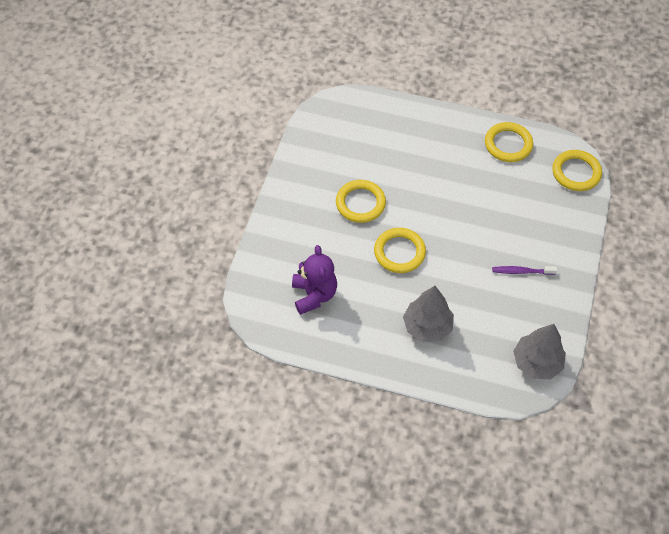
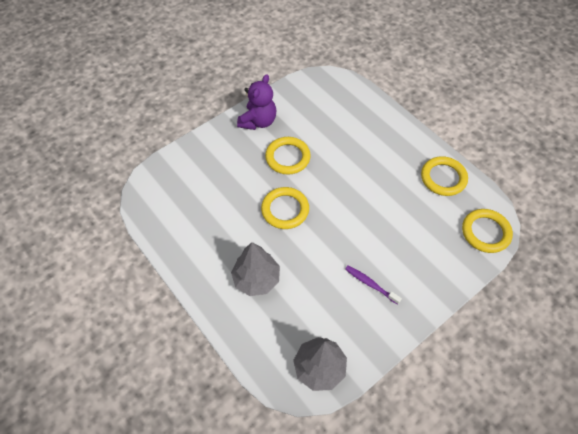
camera: 35 degrees right, 0 degrees up
(314, 295) = (196, 203): purple teddy bear -> purple teddy bear (258, 121)

